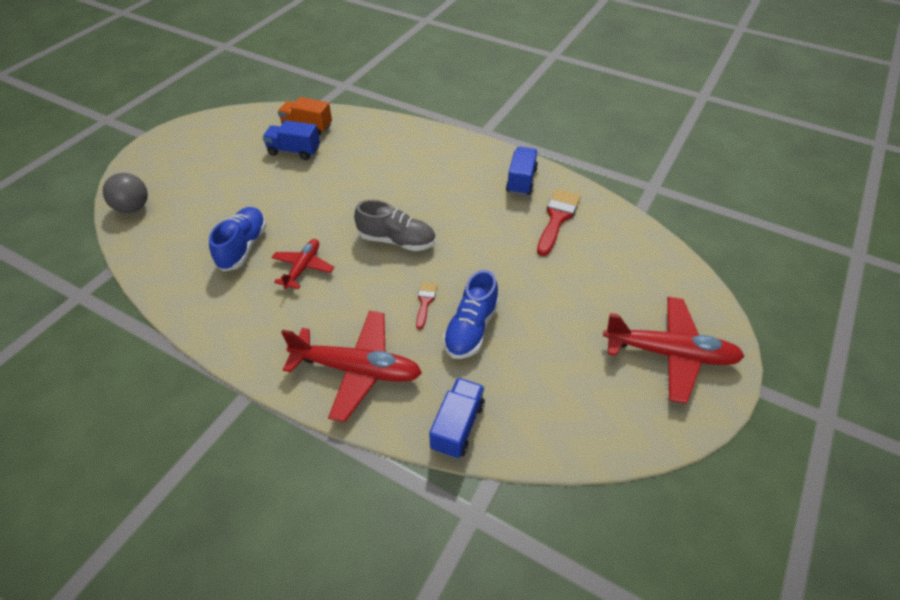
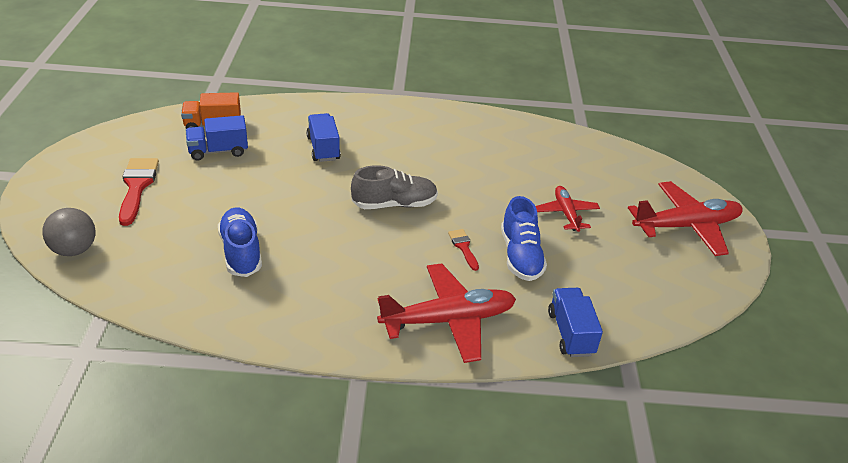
camera: 30 degrees left, 10 degrees down
(303, 267) = (322, 252): red plane -> red plane (566, 213)
(521, 181) = (467, 126): blue truck -> blue truck (323, 148)
(557, 218) = (521, 149): red brush -> red brush (137, 186)

